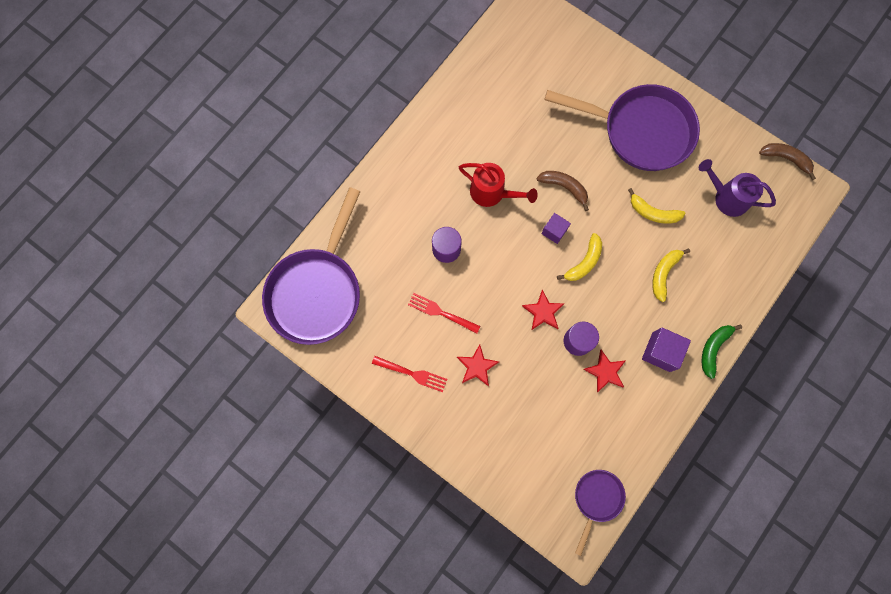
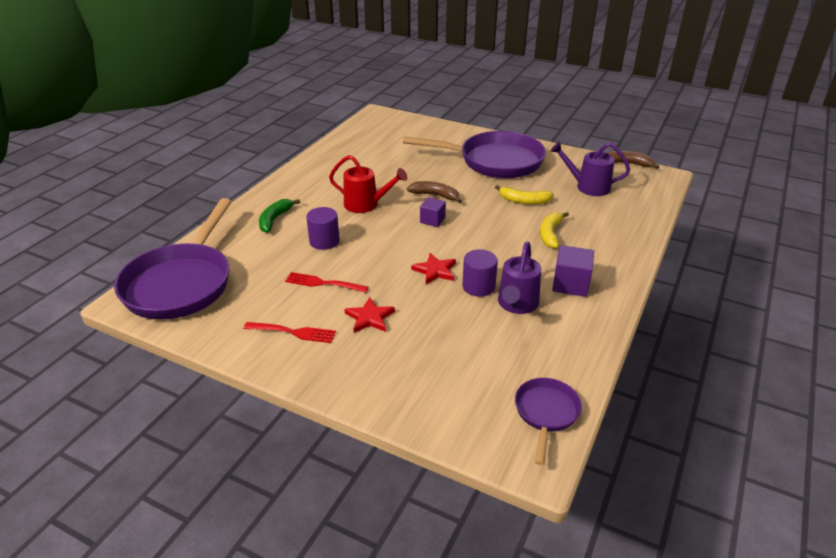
camera: 10 degrees left, 40 degrees down
(584, 262) = (468, 235): yellow banana -> none
(605, 372) = (516, 305): red star -> purple watering can
(713, 349) = (624, 276): green banana -> green banana (275, 219)

